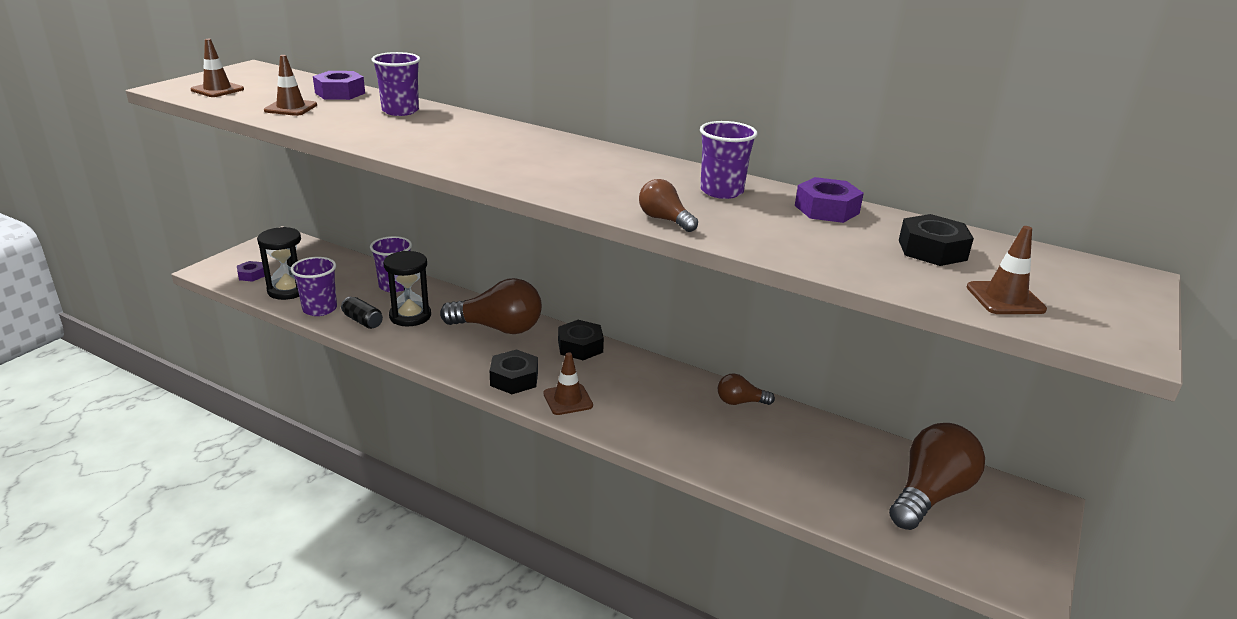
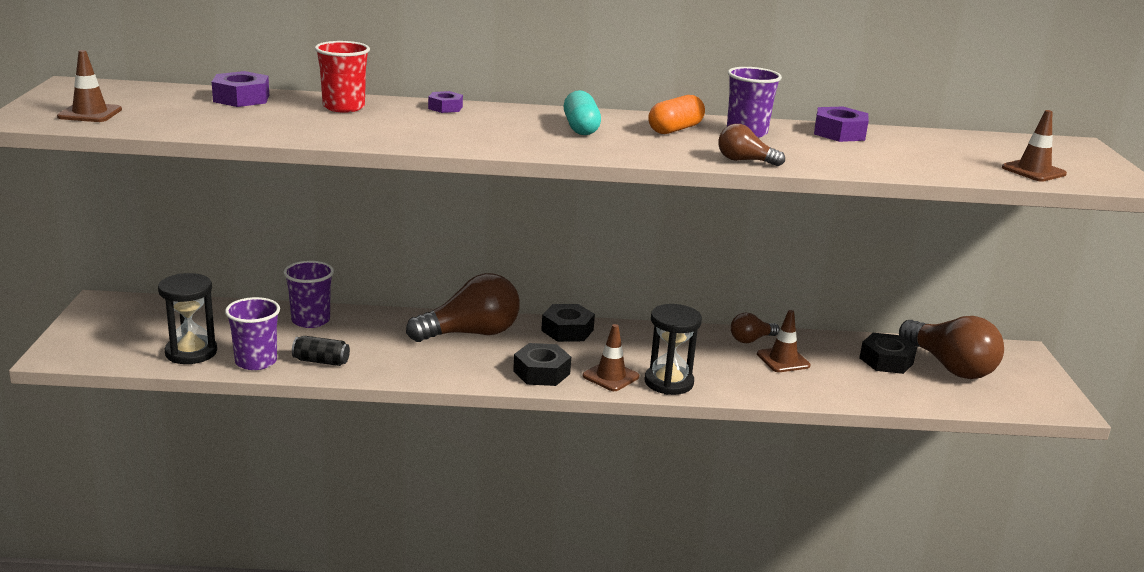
camera: 30 degrees left, 5 degrees down
(251, 275) = (122, 348): purple nut -> purple nut (445, 107)
(291, 108) = (220, 120): brown traffic cone -> brown traffic cone (783, 360)
(400, 111) = (343, 107): purple cup -> red cup
(410, 316) = (366, 344): black hourglass -> black hourglass (668, 382)
(563, 160) = (581, 128): none -> turquoise capsule
(652, 176) = (675, 129): none -> orange capsule
(930, 494) = (949, 367): brown light bulb -> brown light bulb turned 135 degrees clockwise
(932, 250) = (947, 149): black nut -> black nut (886, 361)

